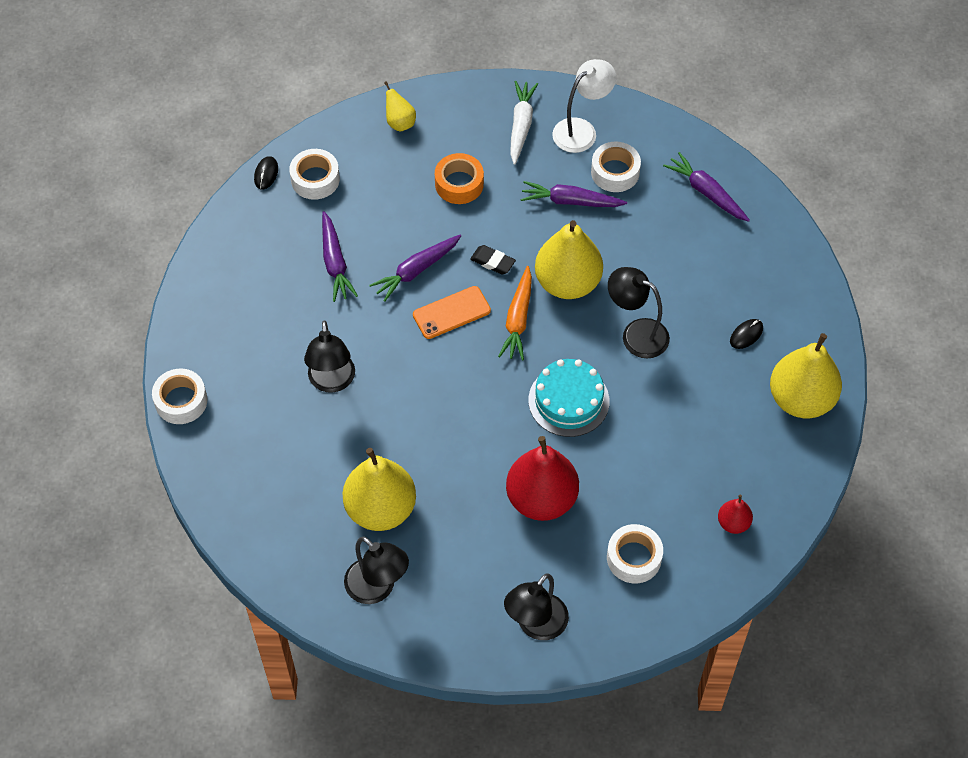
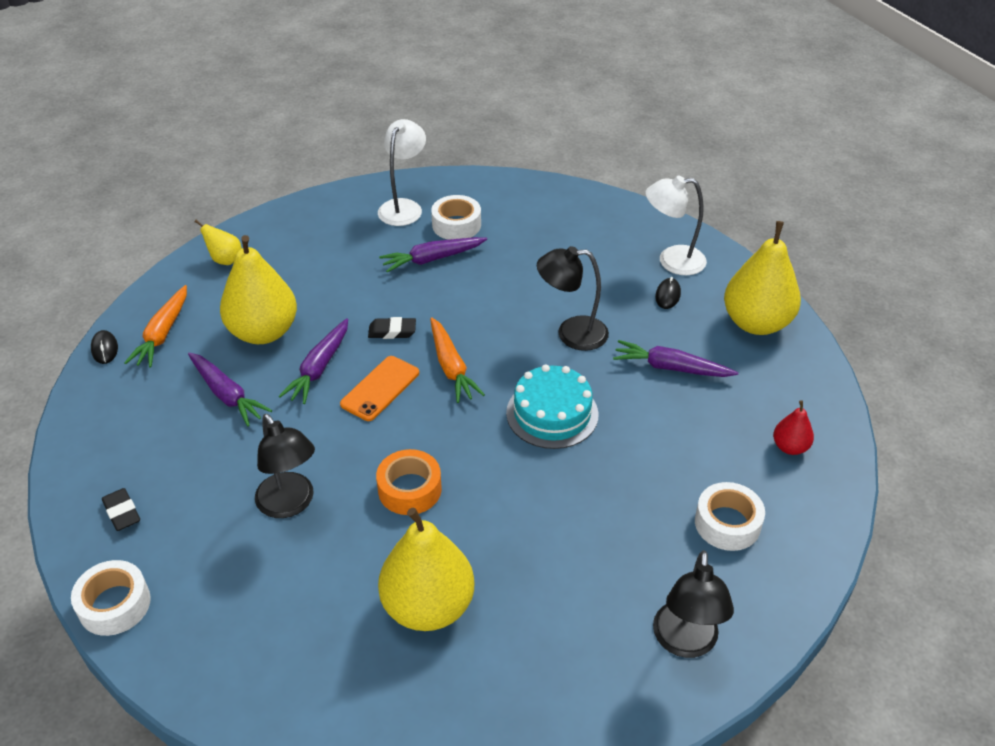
camera: 30 degrees left, 15 degrees down
(216, 330) = (122, 512): none -> black eraser
(315, 179) = (162, 334): white tape -> orange carrot
(377, 588) = (482, 696): black lamp -> none
(459, 184) = (316, 284): orange tape -> orange tape (409, 489)
(521, 125) = (345, 222): white carrot -> none
(541, 499) = (593, 513): red pear -> none
(567, 283) = (476, 320): yellow pear -> yellow pear (263, 332)
(706, 192) = (547, 210): purple carrot -> purple carrot (671, 368)
(778, 301) = (672, 261): none -> white lamp

